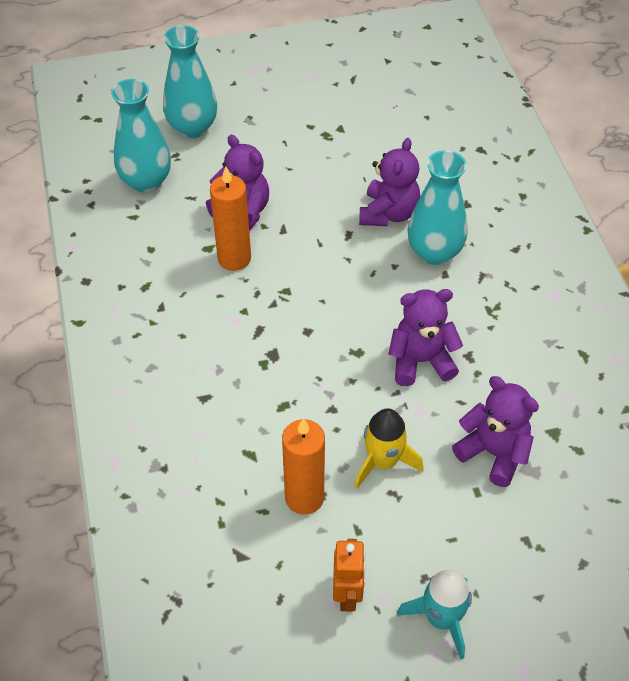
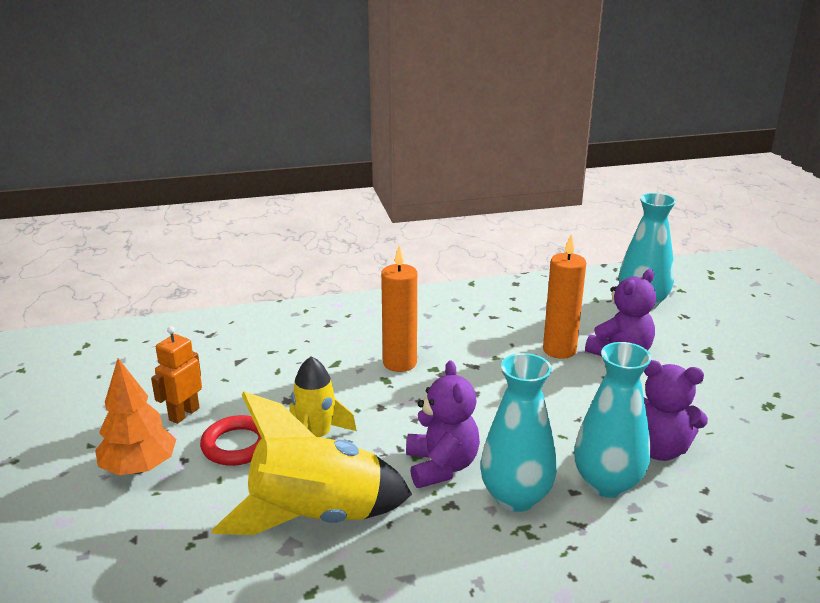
camera: 90 degrees right, 25 degrees down
(192, 127) = (729, 323): turquoise vase -> turquoise vase (516, 497)
(304, 497) = (286, 391): orange candle -> orange candle (400, 363)
(347, 595) = (184, 414): orange robot -> orange robot turned 120 degrees clockwise
(399, 531) = (237, 445): none -> red ring
(441, 618) = (139, 468): turquoise rocket -> orange tree
(493, 453) = (316, 516): purple teddy bear -> yellow rocket

